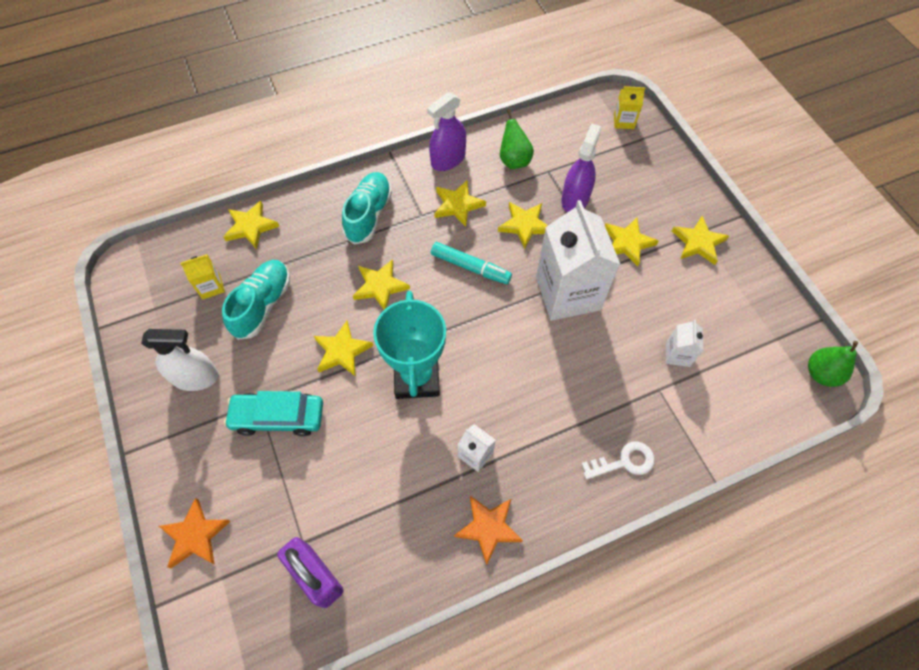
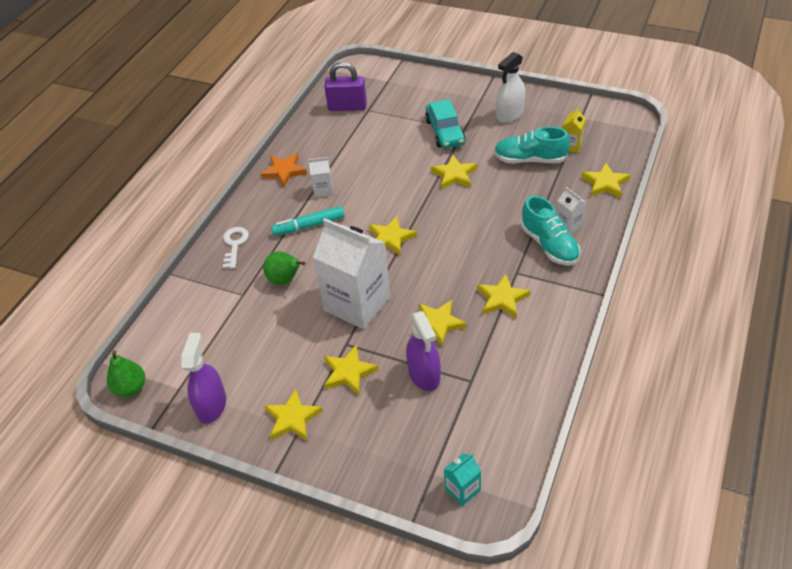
camera: 140 degrees right, 15 degrees down
(195, 535) = (418, 81): orange star -> none
(263, 305) = (530, 159): turquoise shoe -> turquoise shoe turned 120 degrees clockwise
(278, 417) = (445, 132): turquoise car -> turquoise car turned 120 degrees clockwise
(380, 286) = (480, 216): yellow star -> yellow star (391, 238)
(417, 377) = (397, 195): turquoise trophy -> none
(448, 159) = (555, 324): purple spray bottle -> purple spray bottle (211, 405)
(470, 267) = (440, 268): turquoise marker -> turquoise marker (309, 226)
(514, 160) = (507, 366): green pear -> green pear (285, 280)
(623, 121) = (462, 490): yellow carton -> turquoise carton
(624, 461) = (234, 244): white key -> white key turned 150 degrees clockwise
(677, 354) = (246, 323): white carton -> white carton (569, 225)

